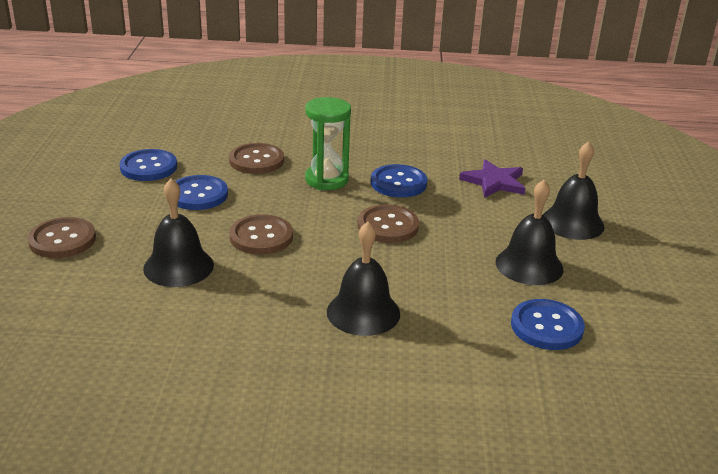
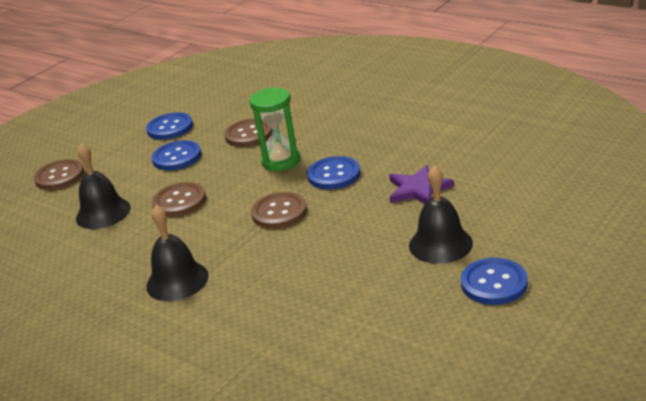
camera: 40 degrees right, 0 degrees up
(529, 265) = (350, 275): black bell -> none
(546, 327) = (295, 333): blue button -> blue button (494, 283)

